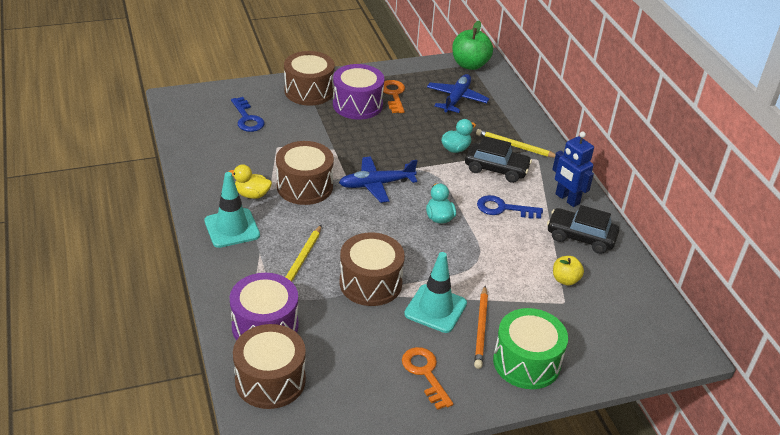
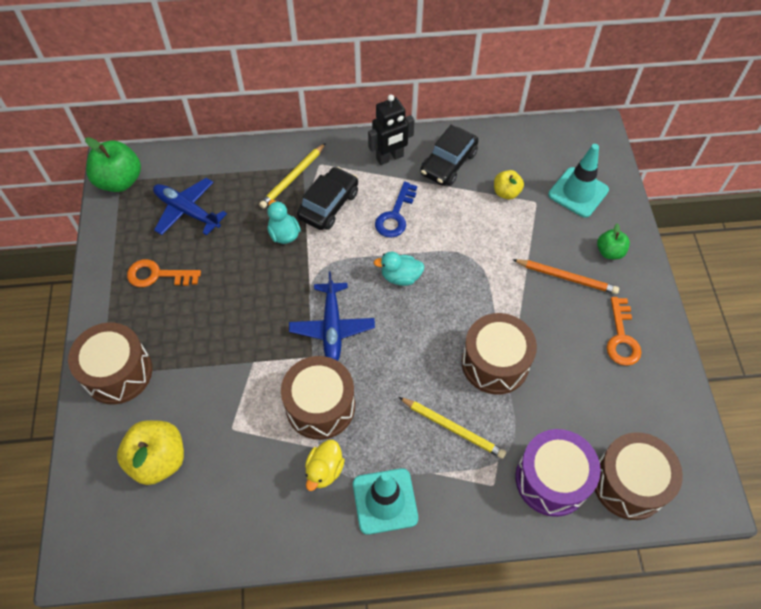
camera: 75 degrees left, 20 degrees up
(247, 118) = (158, 460): blue key -> yellow apple
(357, 105) = (167, 319): purple drum -> none
(425, 373) = (621, 337): orange key -> orange key turned 75 degrees counterclockwise
(435, 309) = (537, 310): turquoise traffic cone -> turquoise traffic cone (578, 192)
(526, 362) = (609, 252): green drum -> green apple
(567, 199) = (390, 158): blue robot -> black robot

